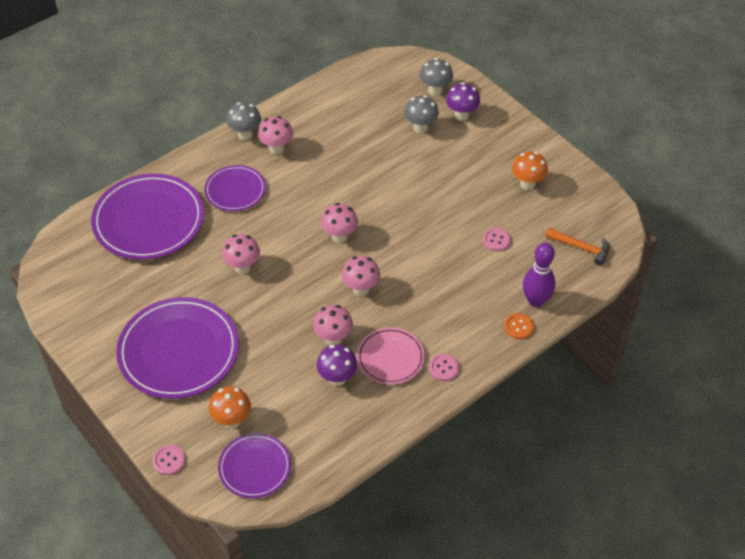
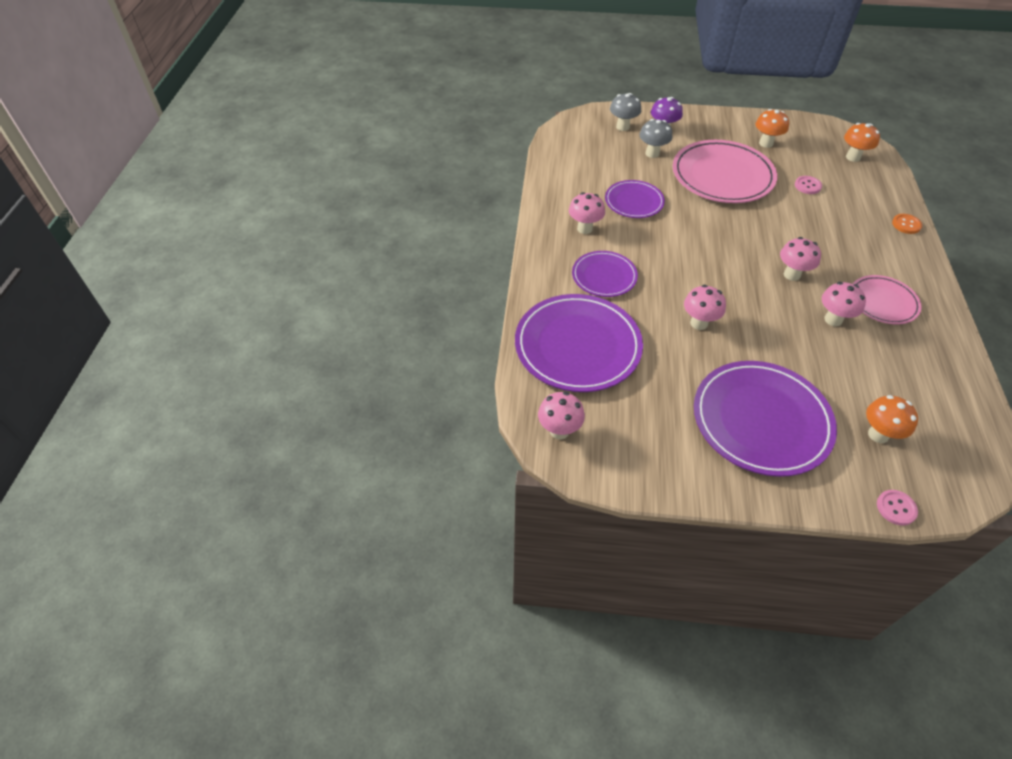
camera: 45 degrees left, 0 degrees up
(245, 135) = (547, 235): grey mushroom -> none
(255, 467) = (948, 452): purple plate -> purple plate (634, 202)
(337, 378) = (881, 343): purple mushroom -> none
(339, 236) = (722, 253): pink mushroom -> pink mushroom (559, 431)
(443, 184) = (722, 176): none -> pink plate
(444, 368) = (918, 282): pink button -> none
(536, 300) = (886, 203): purple bowling pin -> none
(581, 248) = (853, 157): orange hammer -> orange mushroom

